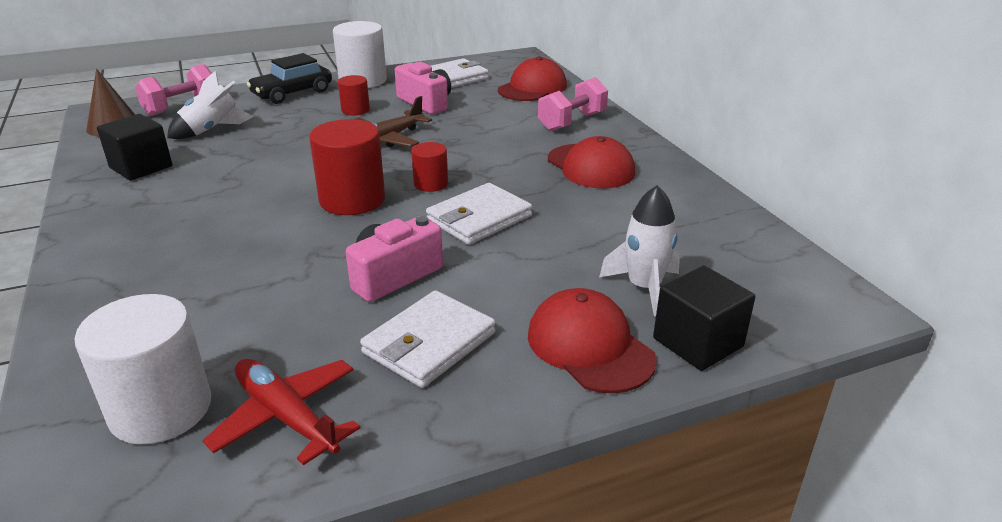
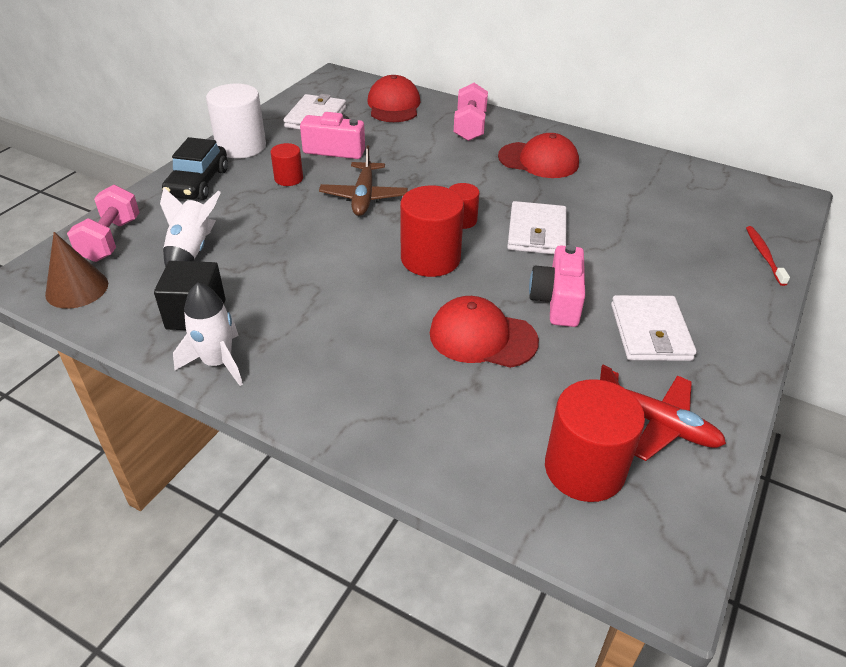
camera: 40 degrees left, 10 degrees up
(161, 409) = (584, 469): white cylinder -> red cylinder
(286, 417) = (657, 423): red plane -> red plane turned 150 degrees counterclockwise
(590, 346) = (724, 286): red cap -> red cap (482, 337)
(644, 287) = (694, 234): white rocket -> white rocket (218, 362)
(698, 342) = (763, 255): black cube -> red toothbrush

